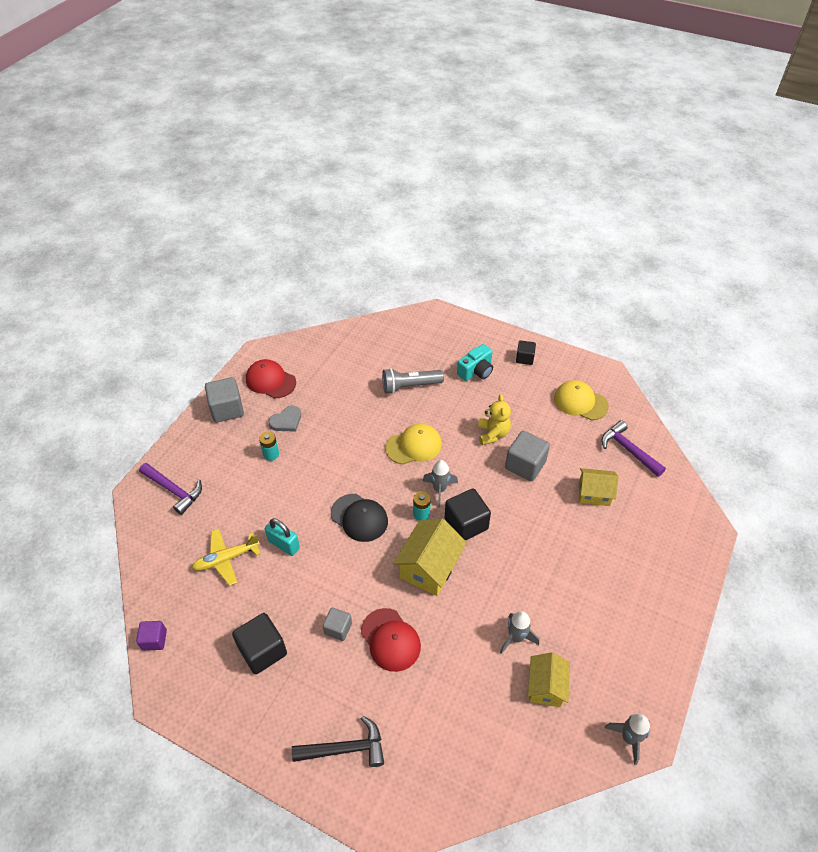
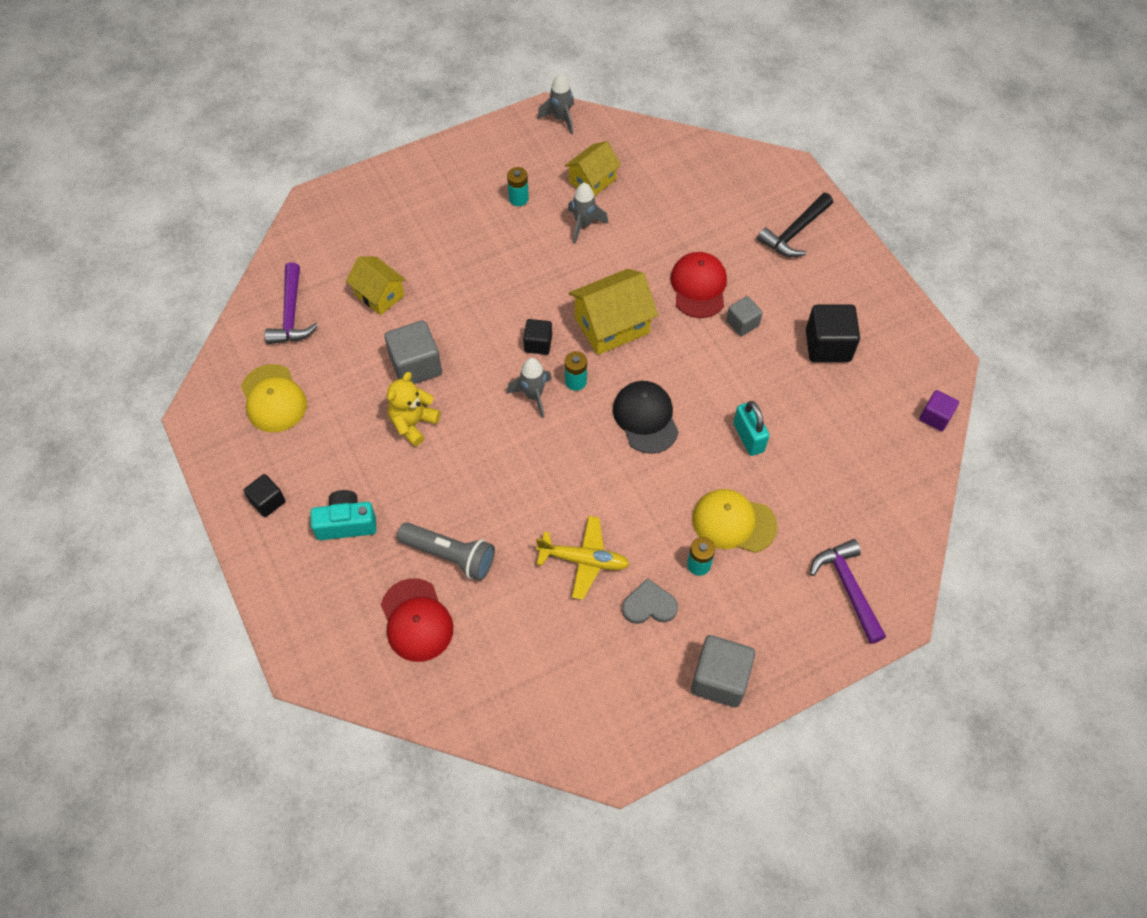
camera: 145 degrees left, 10 degrees up
(226, 559) = (822, 459): yellow plane -> yellow plane (584, 560)
(270, 381) = (630, 693): red cap -> red cap (416, 620)
(345, 748) = (794, 233): black hammer -> black hammer turned 75 degrees counterclockwise
(414, 446) = (517, 466): yellow cap -> yellow cap (733, 522)
(466, 524) = (538, 344): black cube -> black cube, size x0.59
(583, 628) = (518, 199): none -> turquoise battery

